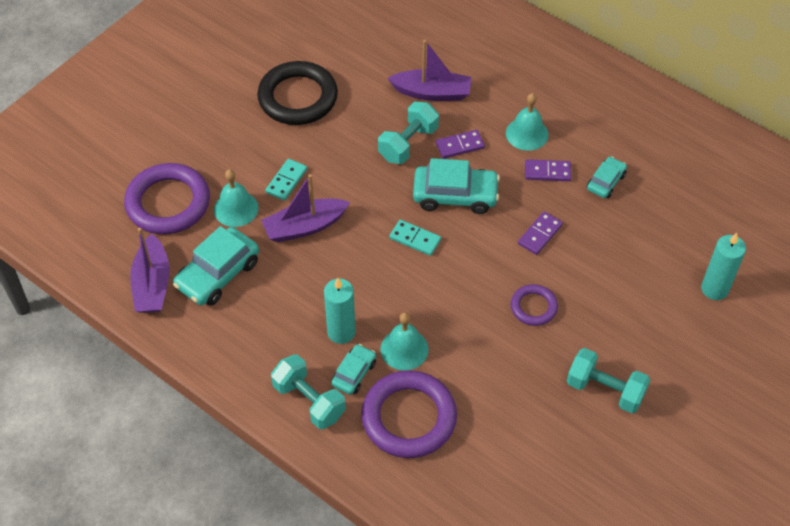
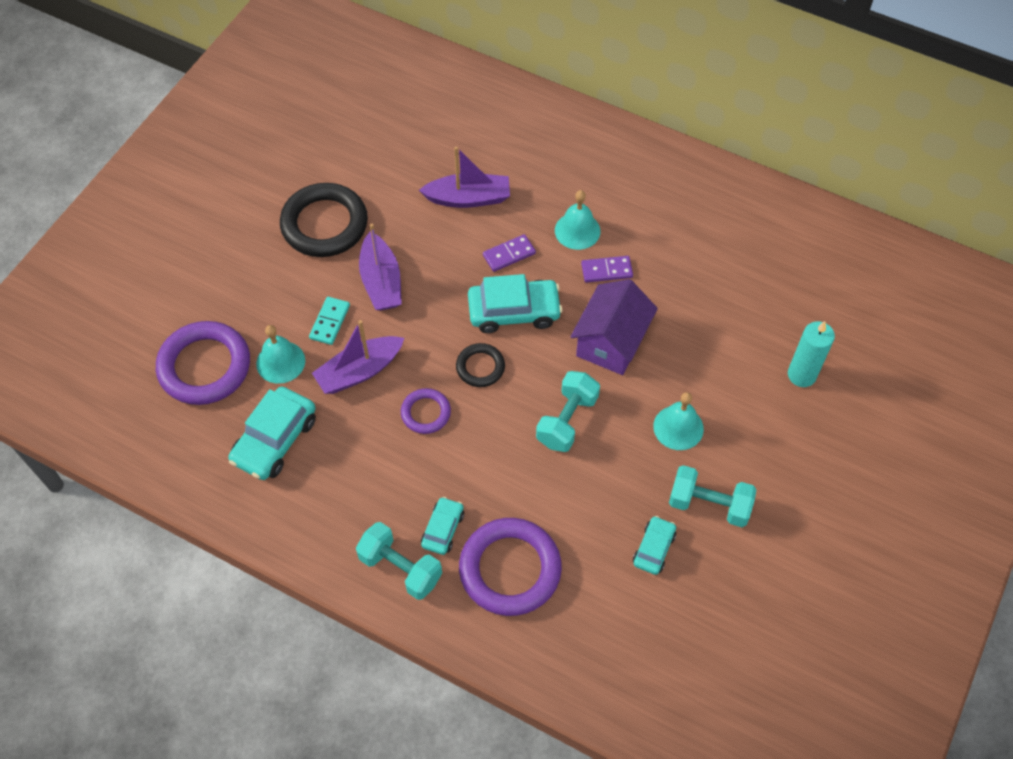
camera: 10 degrees left, 5 degrees up
(152, 284) = (205, 463): purple boat -> purple boat (381, 281)
(341, 332) = (420, 485): turquoise candle -> none
(404, 349) = (491, 493): turquoise bell -> turquoise bell (678, 427)
(408, 143) = (453, 260): turquoise dumbbell -> turquoise dumbbell (567, 420)
(415, 239) = (480, 367): turquoise domino -> black ring
(533, 307) = (619, 424): purple ring -> purple ring (426, 413)
(540, 234) = (611, 342): purple domino -> purple house
(606, 182) = (669, 273): turquoise car -> turquoise car (654, 548)

